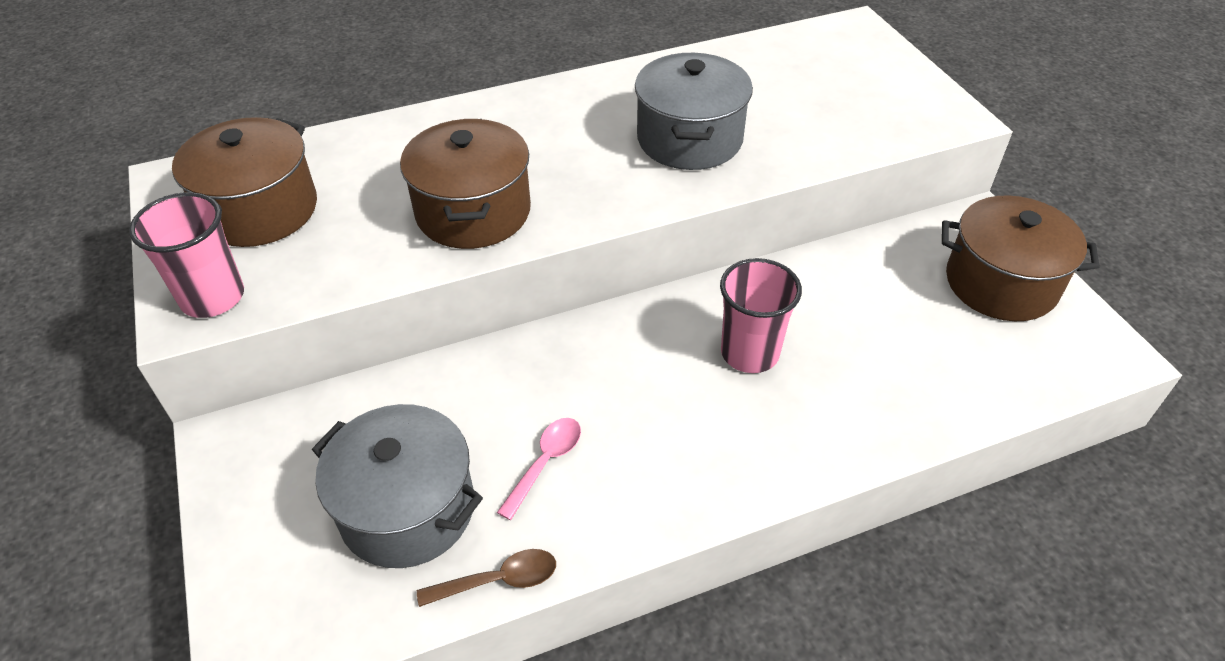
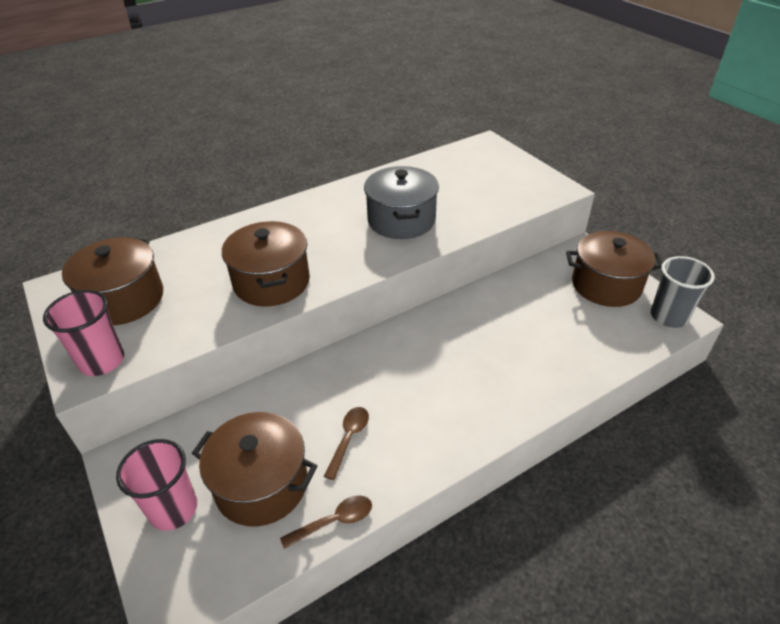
camera: 10 degrees left, 5 degrees down
(407, 509) = (261, 484): grey pot -> brown pot
(545, 462) = (349, 438): pink spoon -> brown spoon
(749, 353) = (464, 348): pink cup -> pink cup (173, 509)
(1092, 349) = (668, 316): none -> grey cup

